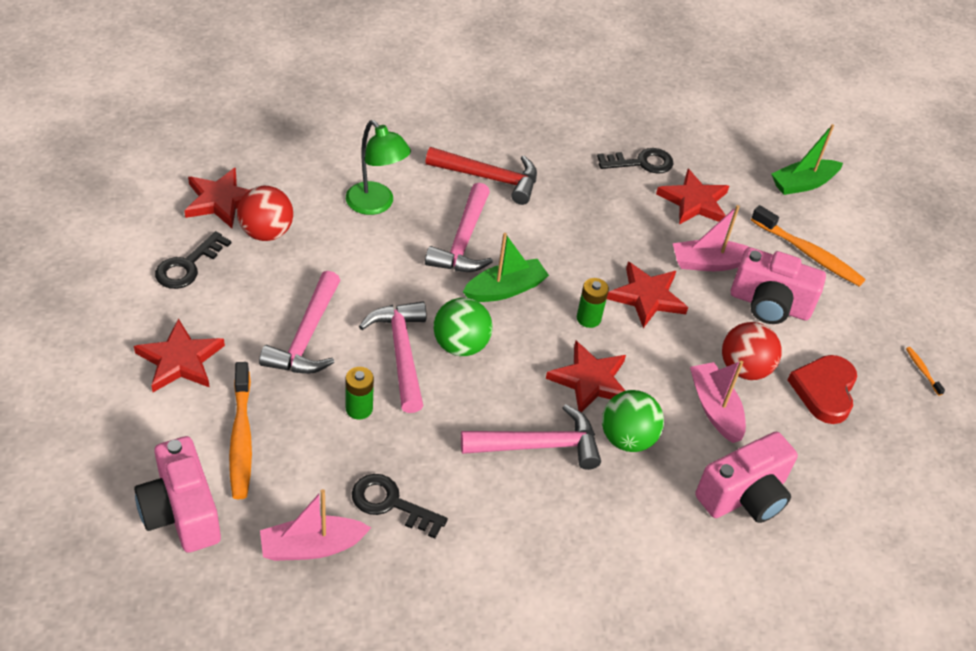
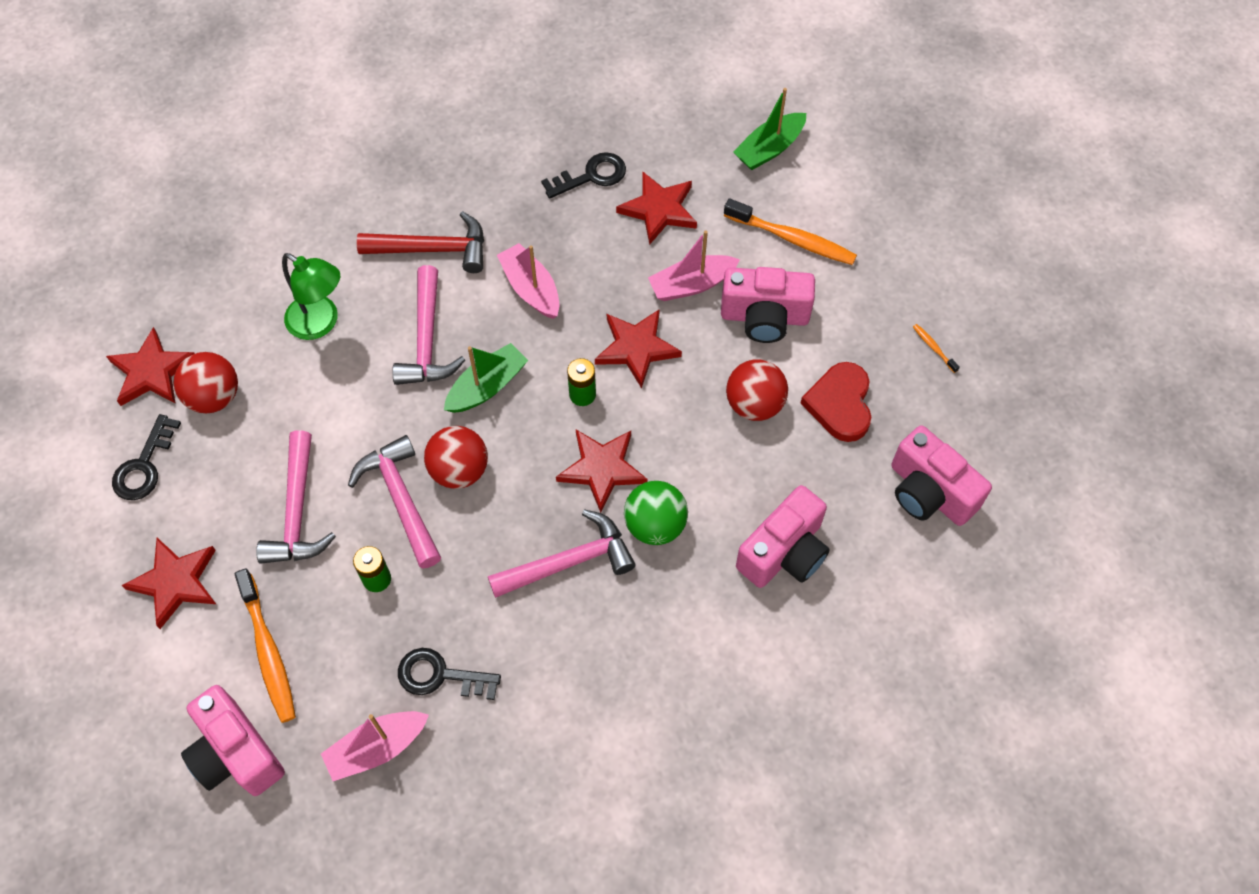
camera: 10 degrees left, 15 degrees up
(460, 345) = (459, 470): green ball -> red ball
(715, 409) = (735, 461): pink boat -> pink boat (531, 289)
(895, 485) = (929, 492): none -> pink camera

